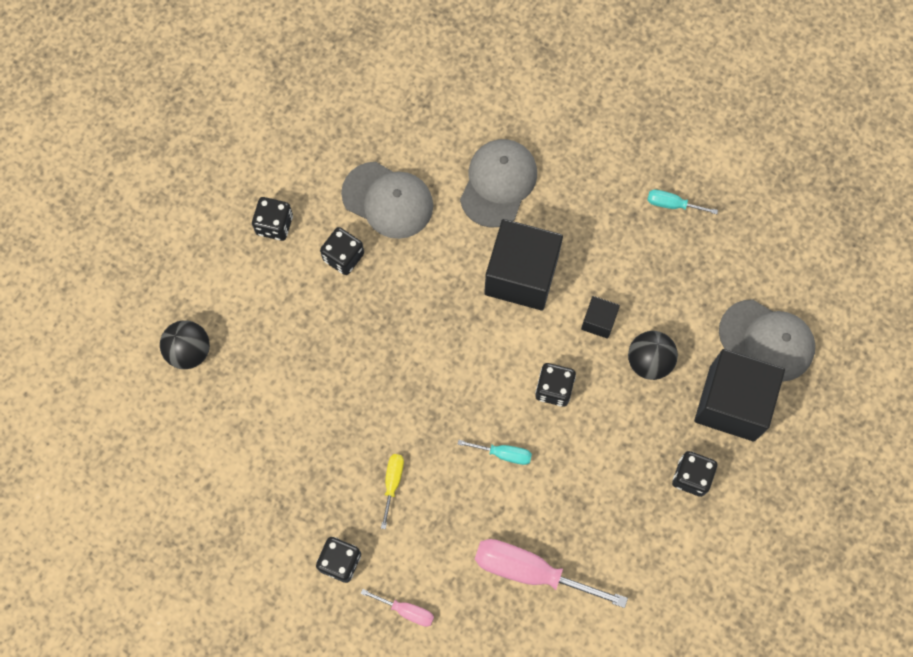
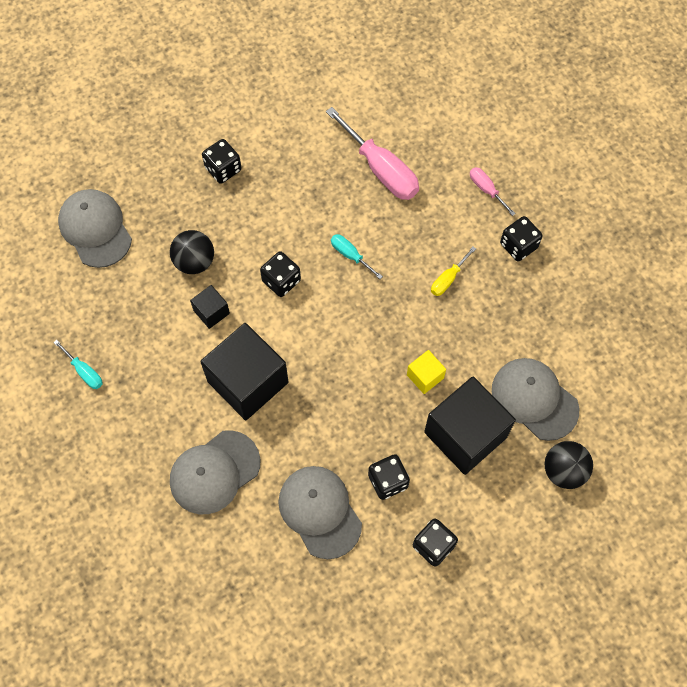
camera: 150 degrees left, 5 degrees down
(247, 404) = (534, 399): none -> grey cap
(362, 370) = (425, 376): none -> yellow cube
(732, 403) = (156, 201): black cube -> black cube (465, 434)

